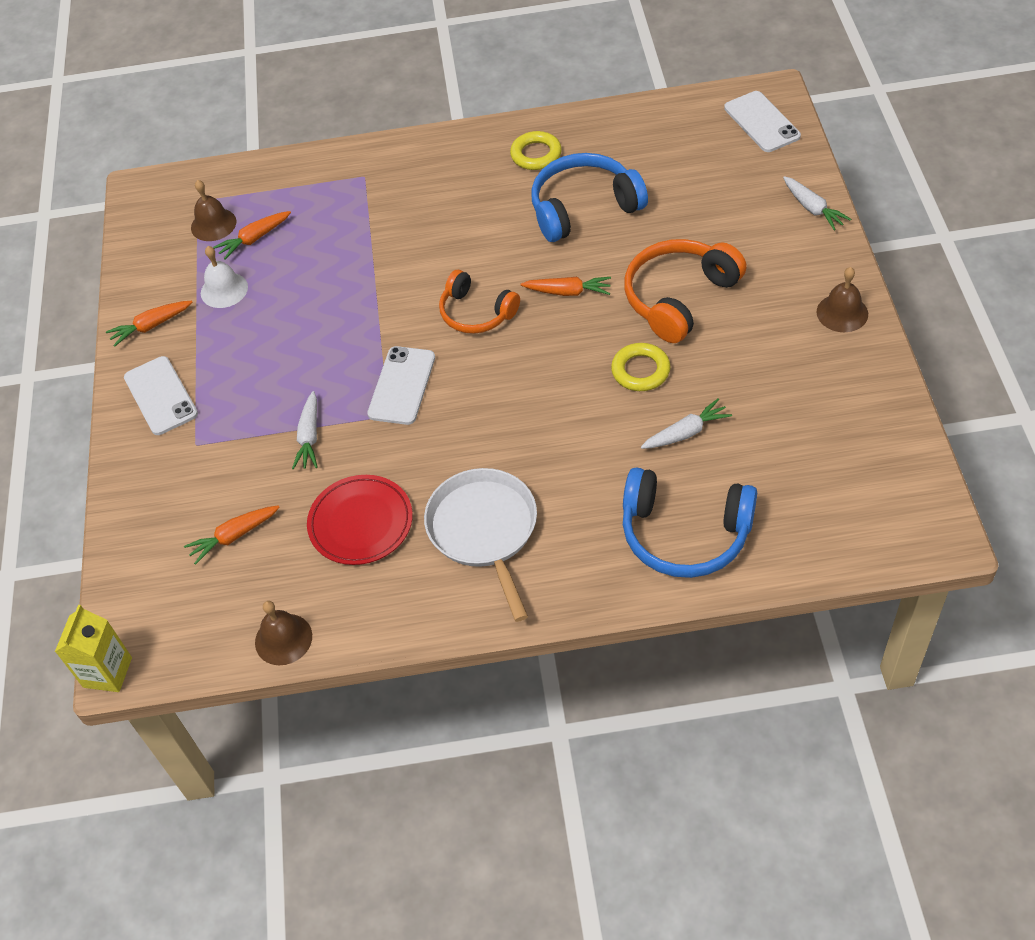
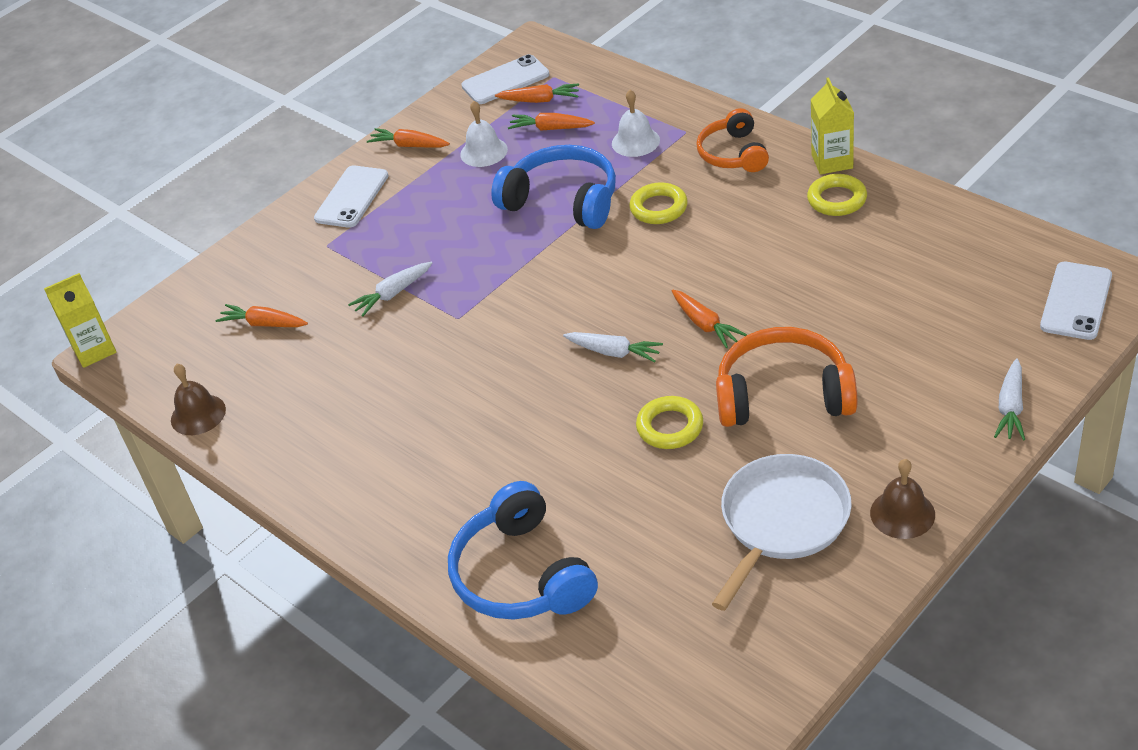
camera: 50 degrees right, 10 degrees down
(213, 224) = (540, 100): brown bell -> orange carrot
(336, 206) = (635, 141): none -> white bell
(361, 523) = (340, 378): red plate -> none
(402, 385) = (495, 304): white phone -> white phone (505, 80)
(422, 240) = (658, 208): none -> yellow ring
(476, 313) = (618, 290): orange headphones -> orange headphones (733, 154)
(484, 530) = (401, 450): white pan -> white pan (782, 521)
(497, 132) = (832, 161): none -> yellow carton
(584, 208) = (813, 268): blue headphones -> blue headphones (562, 201)
(686, 432) = (634, 502): white carrot -> white carrot (614, 352)

